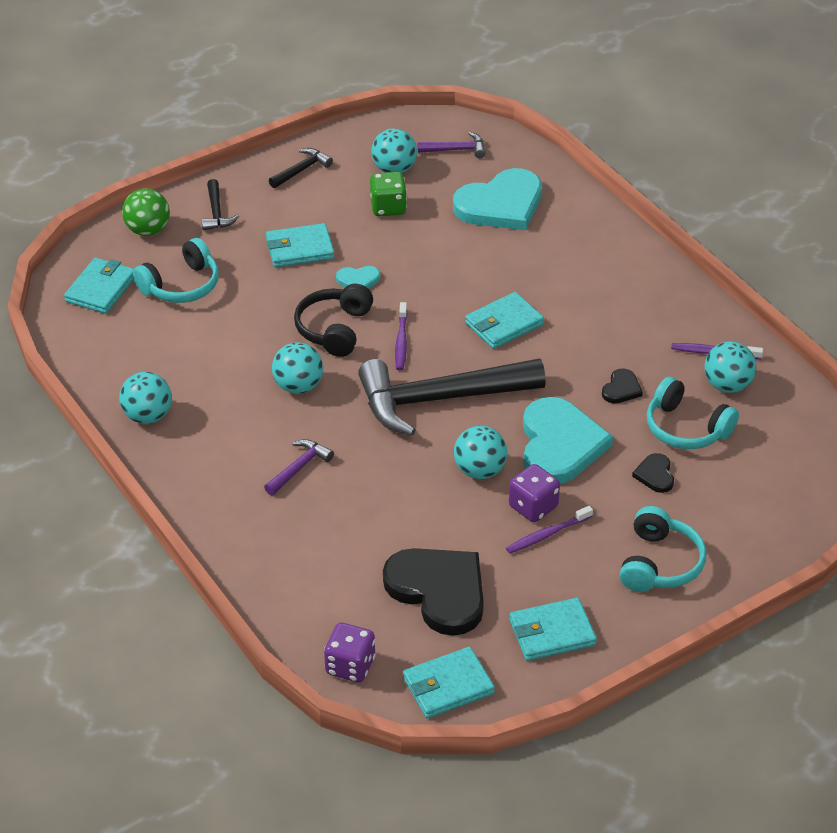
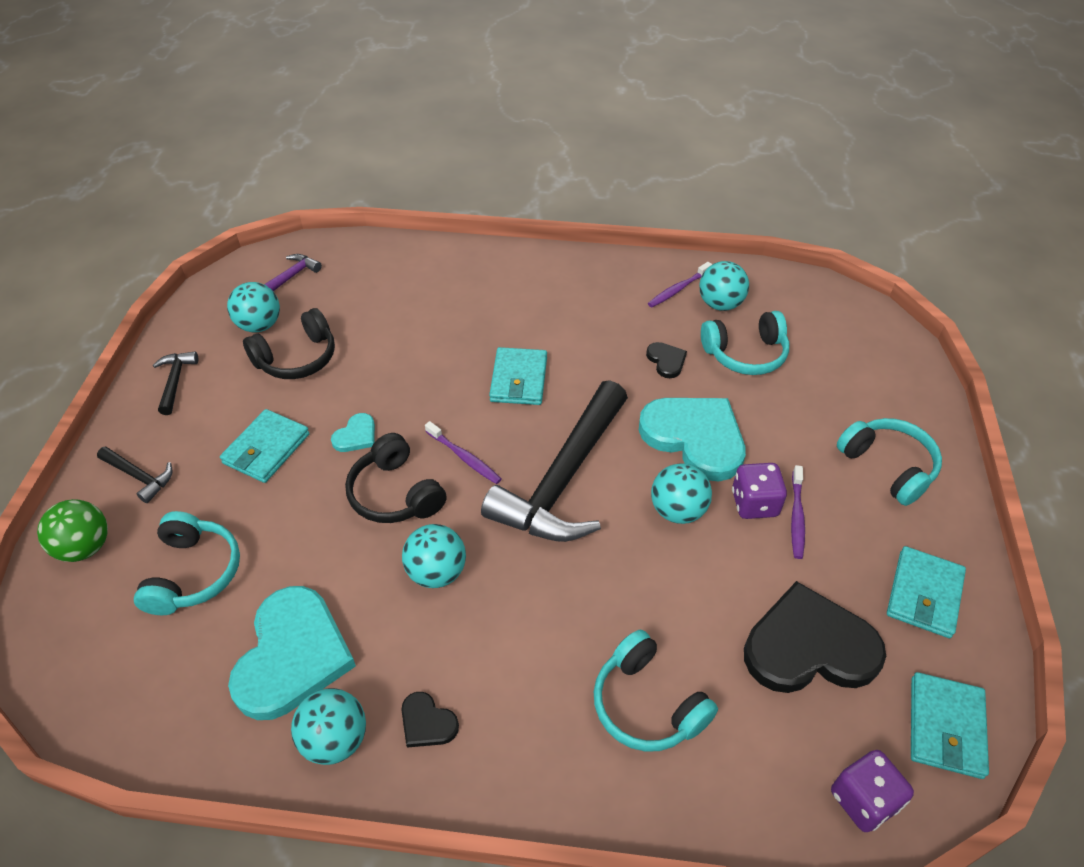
camera: 50 degrees left, 5 degrees up
(100, 289) = (106, 649): turquoise wallet -> none
(299, 468) = (546, 649): purple hammer -> none
(311, 534) = (647, 704): none -> turquoise headphones
(388, 207) = (297, 358): green dice -> black headphones
(501, 204) = (384, 294): turquoise heart -> turquoise heart (292, 655)
(655, 475) = (782, 404): black heart -> black heart (427, 722)

